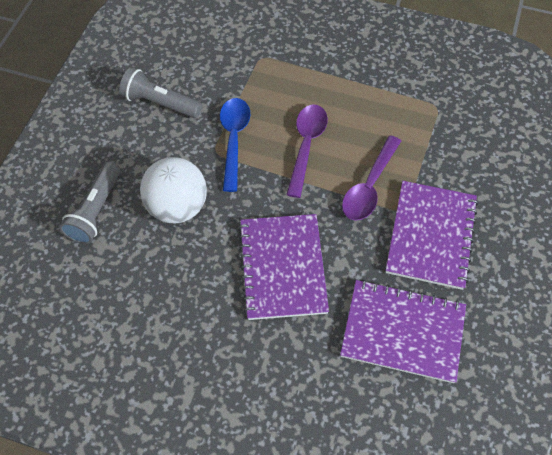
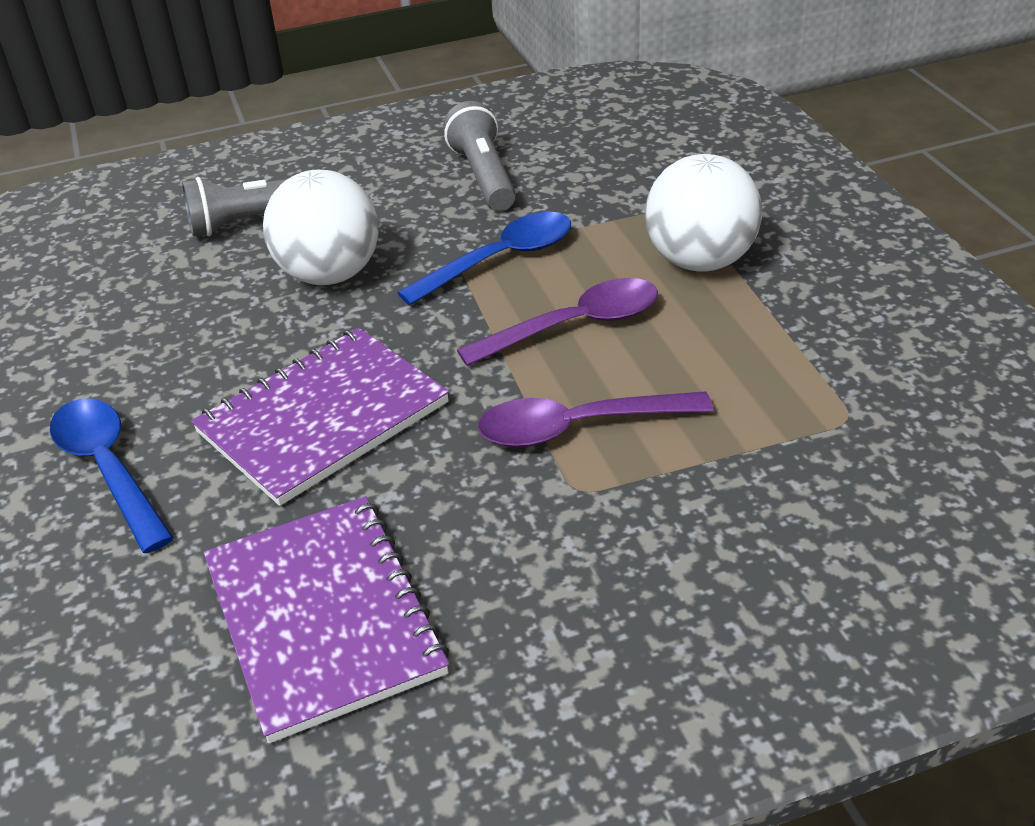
camera: 55 degrees right, 20 degrees down
(242, 367) = (108, 469): none -> blue spoon
(305, 78) = (700, 261): none -> white ball
(430, 235) = (561, 551): purple notebook -> none

